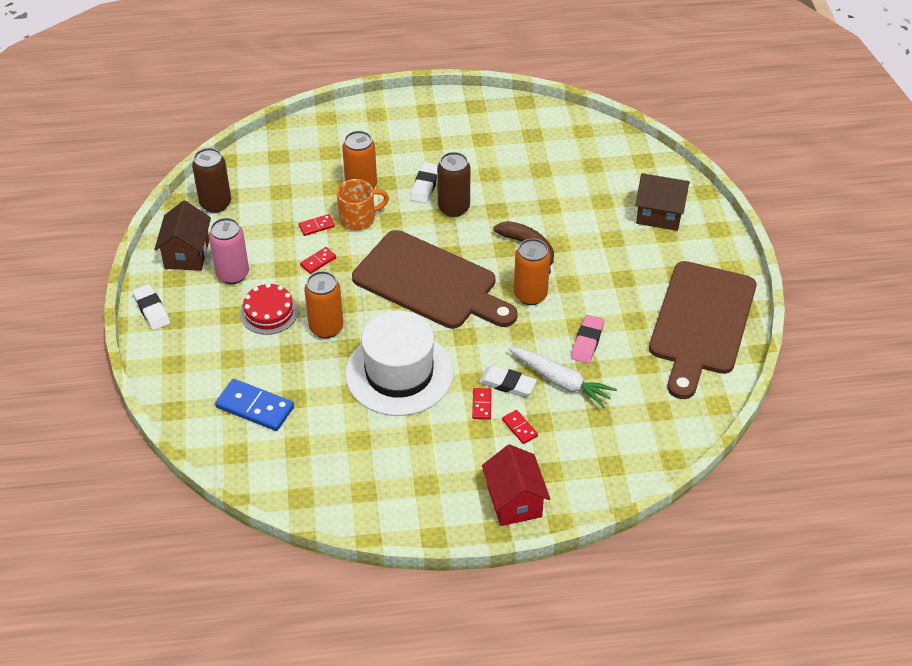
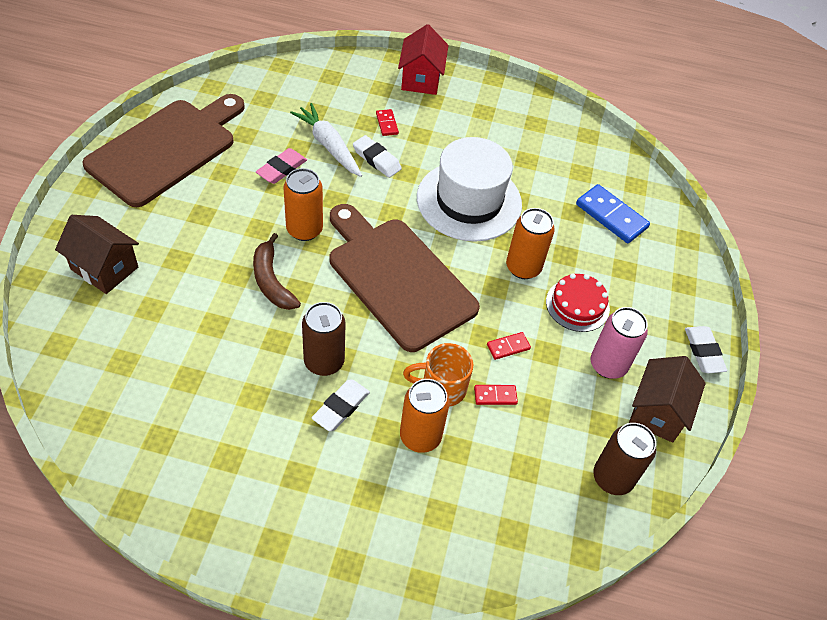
camera: 165 degrees left, 5 degrees up
(481, 405) = (408, 151): red domino -> none

